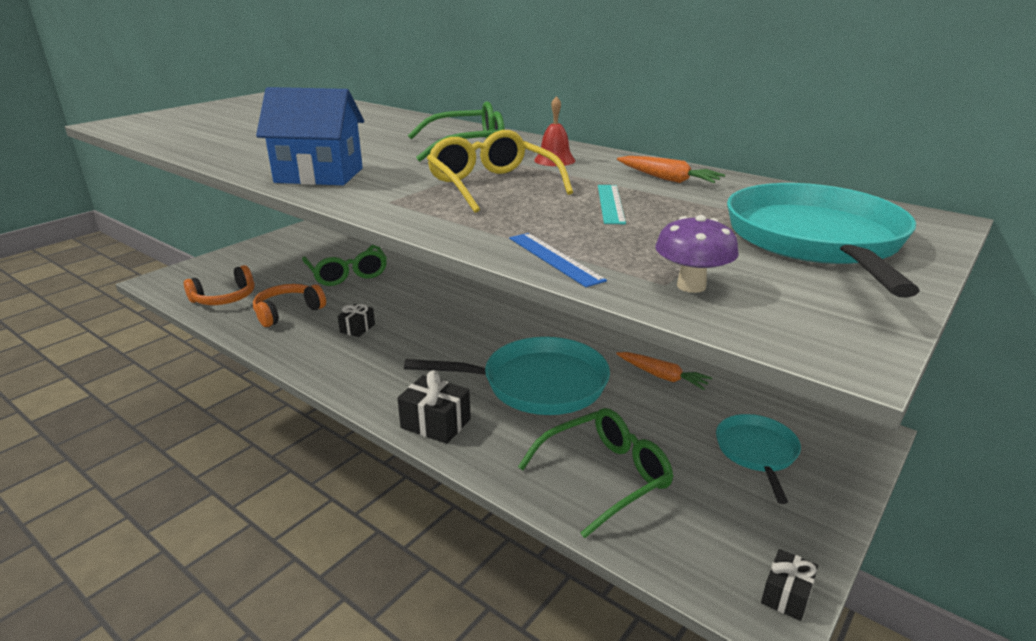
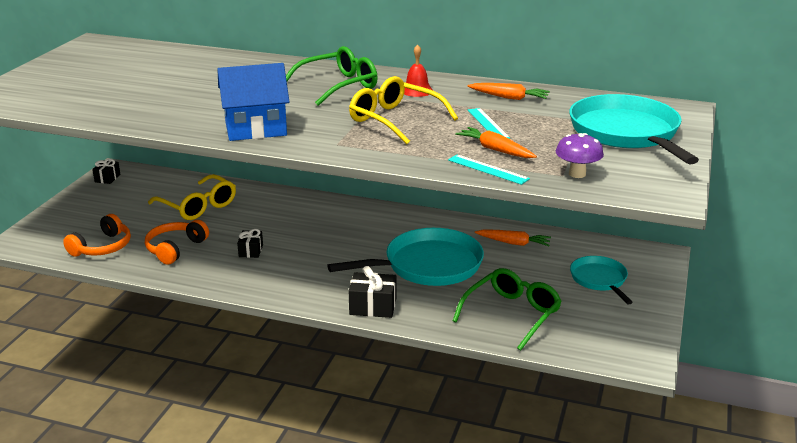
camera: 20 degrees left, 0 degrees up
(347, 274) = (198, 206): green glasses -> yellow glasses
(554, 258) = (488, 169): blue ruler -> turquoise ruler
(590, 235) = (495, 150): none -> orange carrot
(786, 595) = (648, 352): black gift -> black gift (107, 178)

